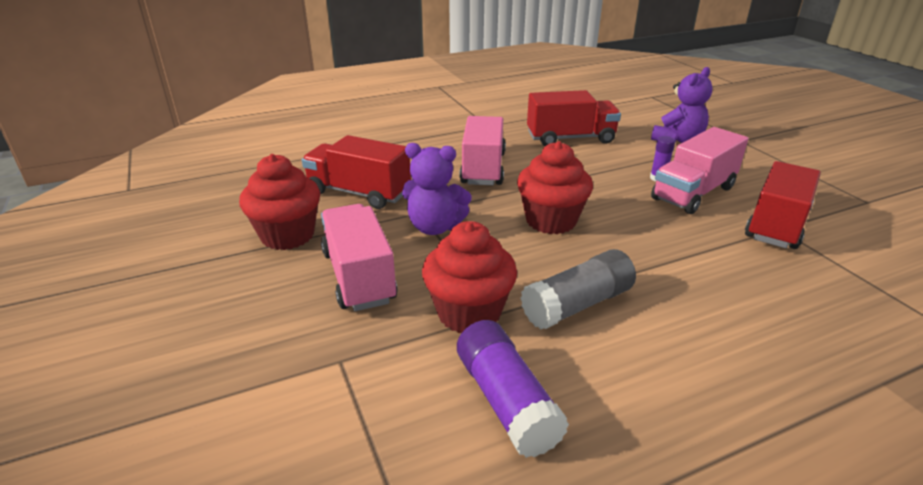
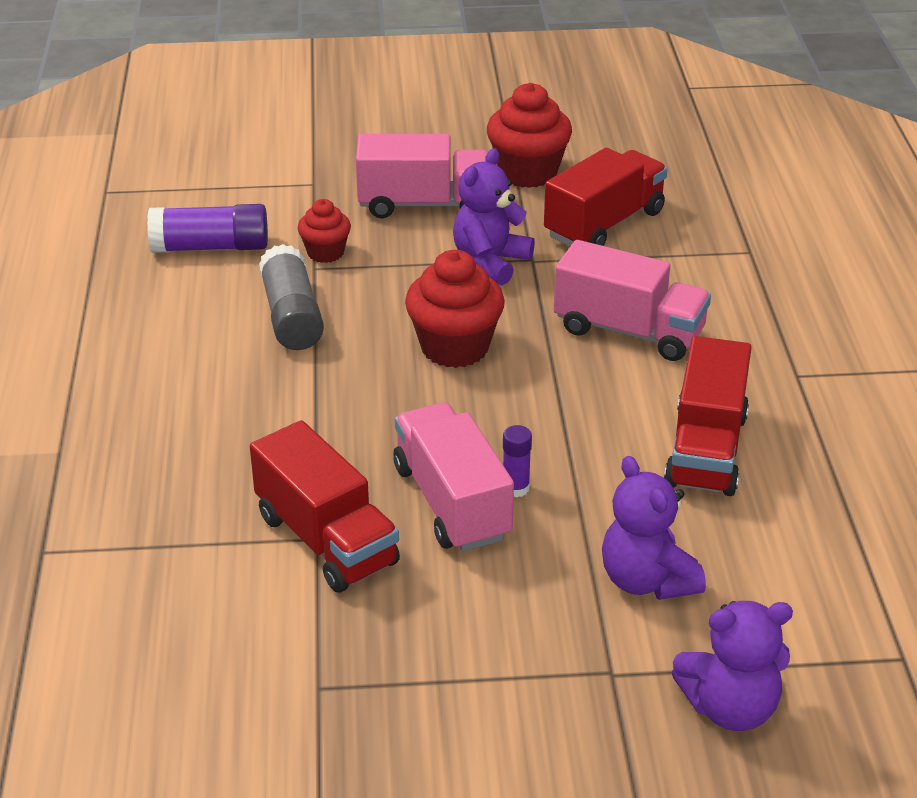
camera: 110 degrees right, 5 degrees up
(469, 313) = (325, 253): red cupcake -> red cupcake, size x0.58
(723, 119) = (730, 708): none -> purple teddy bear

